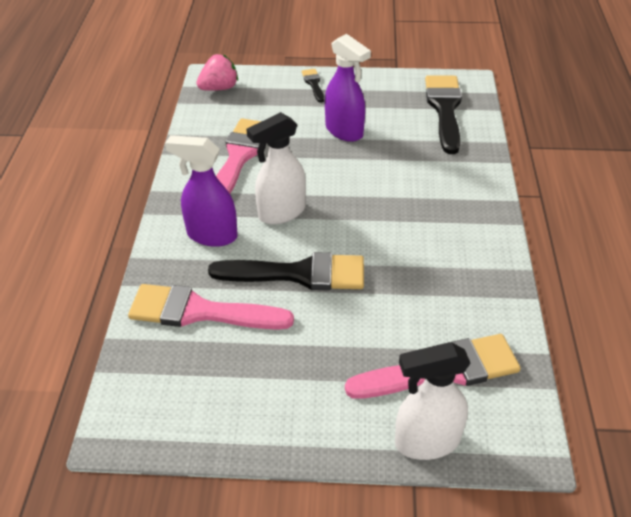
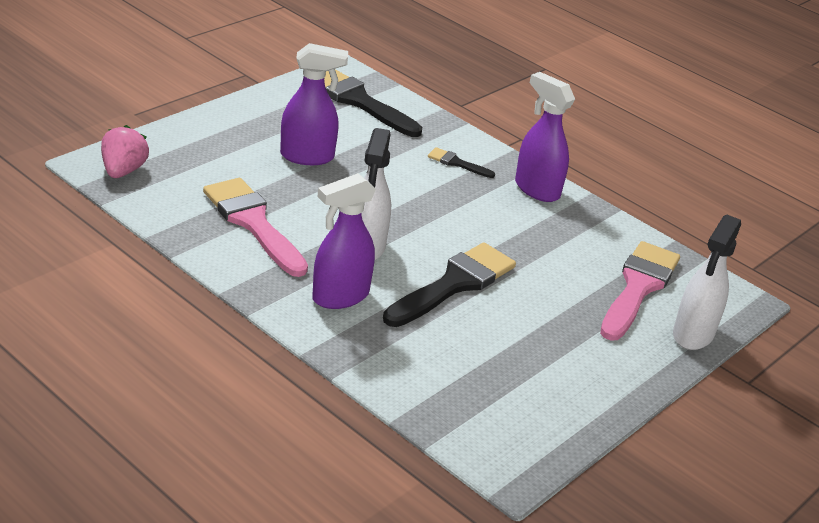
camera: 55 degrees left, 10 degrees down
(200, 311) = (429, 355): pink brush -> none
(313, 84) = (211, 127): black brush -> black brush (457, 163)
(483, 241) = (536, 189): none -> purple spray bottle

